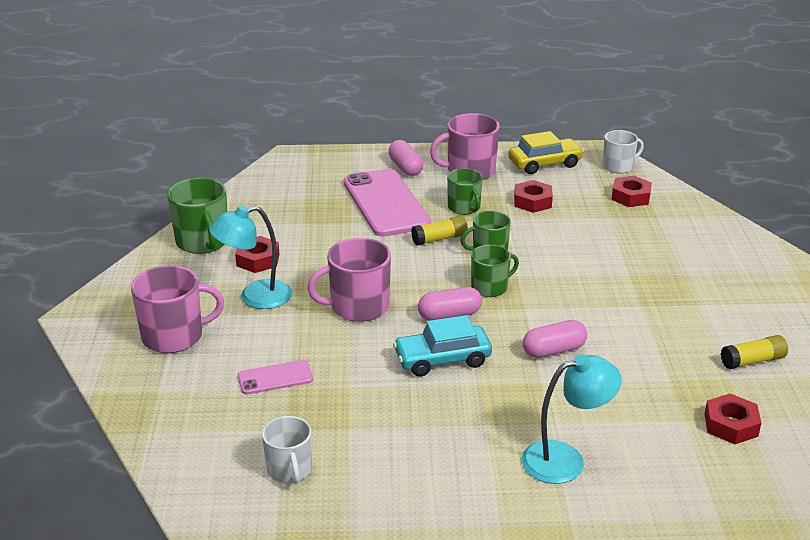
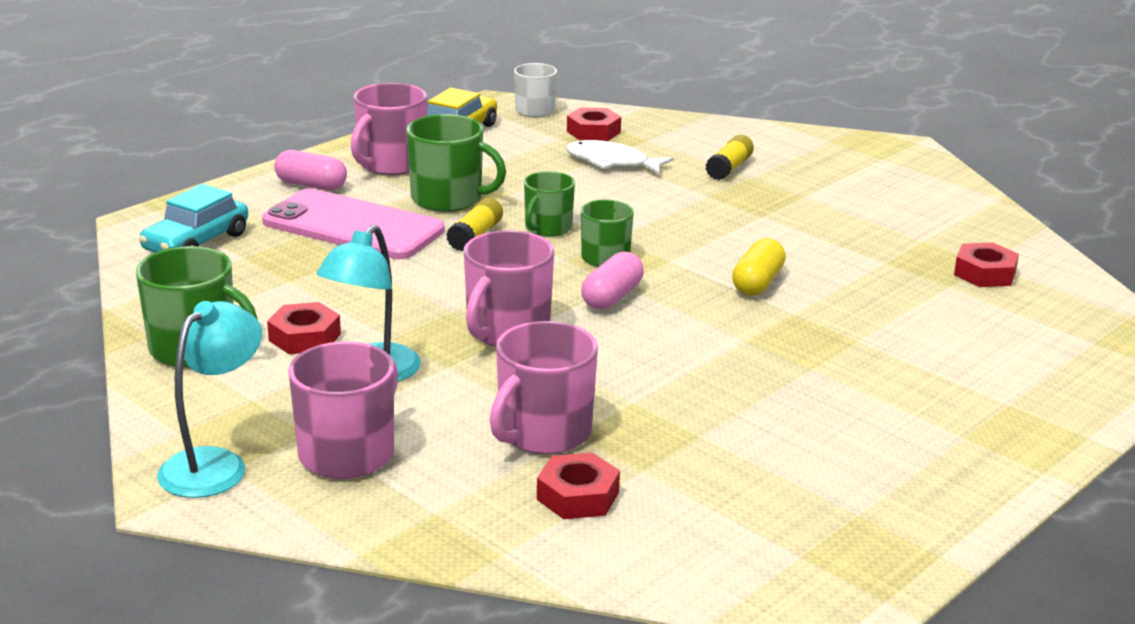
camera: 45 degrees left, 5 degrees down
(275, 378) = (543, 433): pink phone -> pink mug
(289, 469) = (713, 500): white mug -> none
(442, 359) = (676, 336): turquoise car -> turquoise car (196, 242)
(464, 207) = (448, 199): green mug -> green mug, size x1.55
(532, 202) = (508, 169): red nut -> red nut (578, 496)
(554, 350) = (757, 283): pink capsule -> yellow capsule
(565, 460) = (920, 360): turquoise lamp -> turquoise lamp (215, 464)
(605, 224) = (612, 162): none -> white fish
(752, 361) = (917, 220): yellow glue stick -> yellow glue stick (729, 168)

